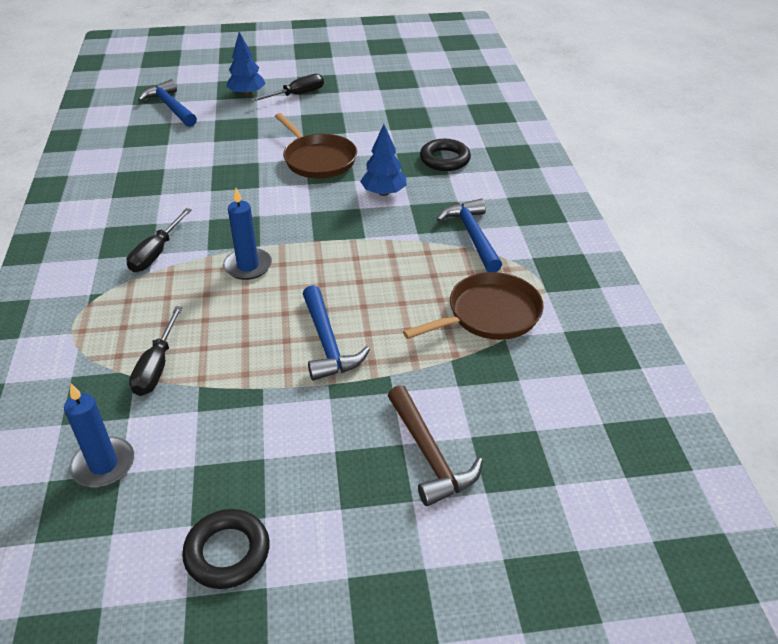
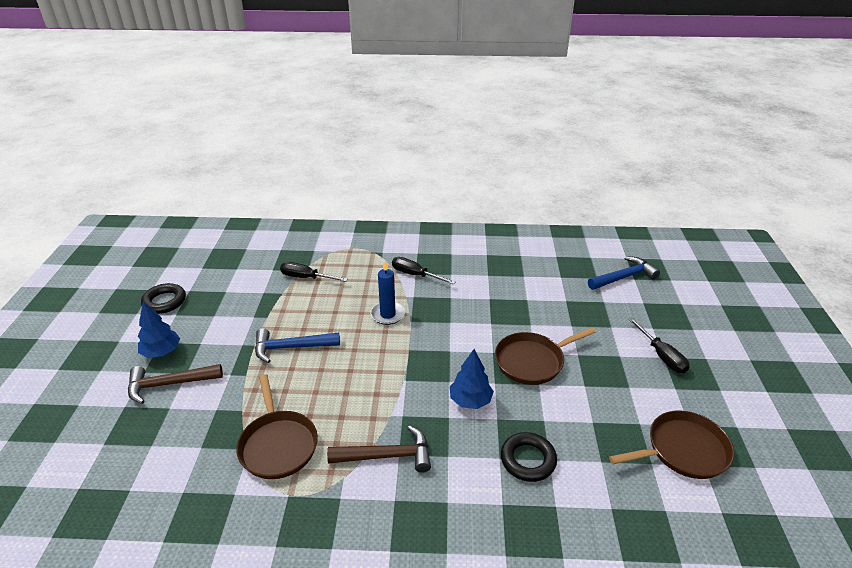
camera: 100 degrees right, 5 degrees down
(103, 465) = (245, 263): blue candle -> none
(247, 94) = (656, 321): blue tree -> blue tree (161, 352)
(407, 93) = (683, 450): none -> brown pan
(472, 235) = (387, 456): blue hammer -> brown hammer

